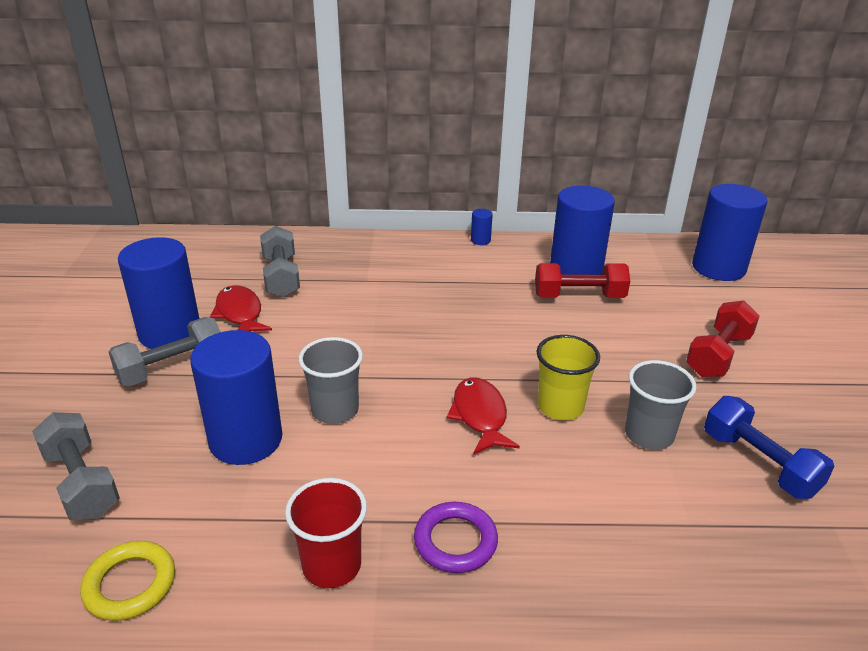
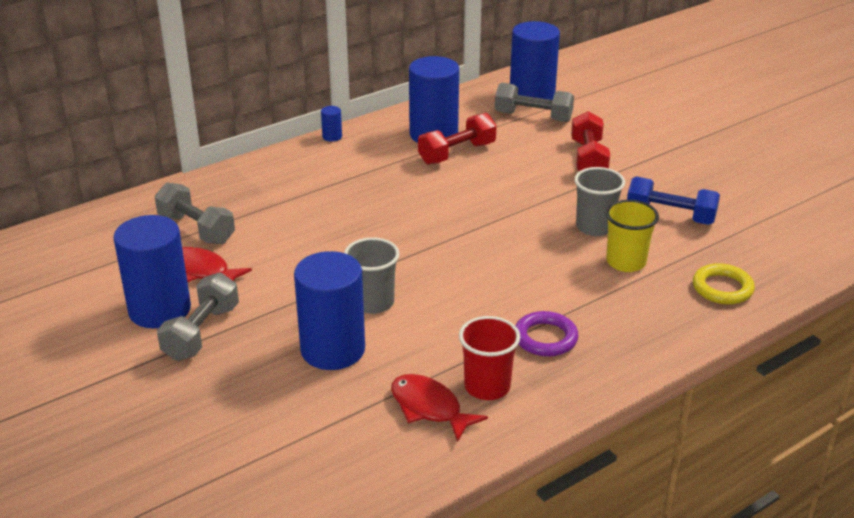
camera: 35 degrees left, 0 degrees up
(81, 482) = (245, 432): grey dumbbell -> grey dumbbell (533, 117)
(130, 584) = (371, 462): yellow ring -> yellow ring (722, 288)
(480, 416) = (478, 262): red fish -> red fish (429, 408)
(560, 407) = (524, 234): yellow cup -> yellow cup (626, 262)

